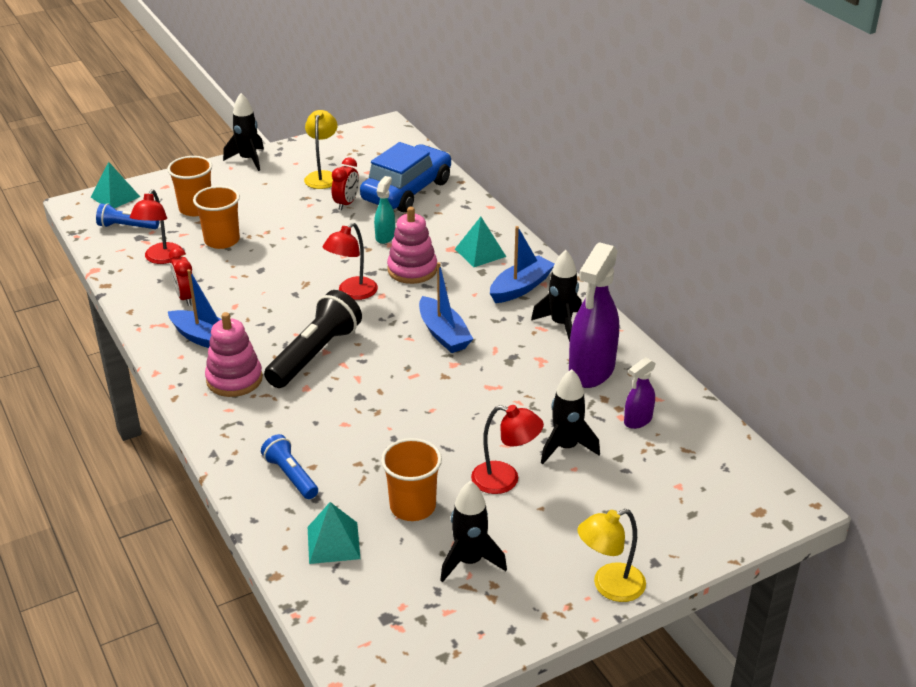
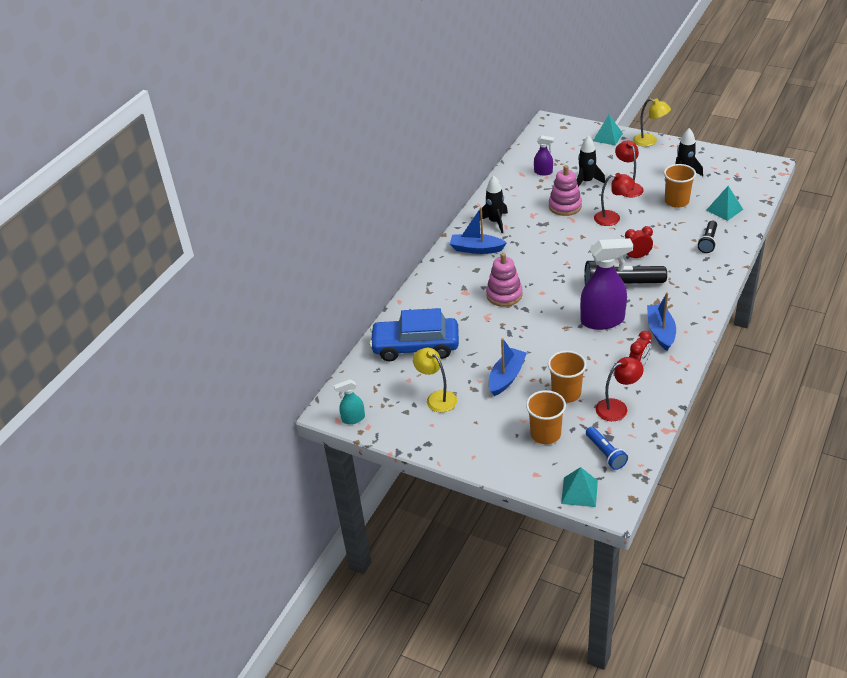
camera: 120 degrees left, 5 degrees up
(234, 379) = (675, 300): pink stacking toy -> pink stacking toy (565, 206)
(248, 160) = (452, 454): black rocket -> none
(291, 476) = (708, 242): blue flashlight -> black flashlight
(322, 176) = (437, 398): yellow lamp -> yellow lamp turned 75 degrees clockwise
(346, 203) = (460, 364): red clock -> red clock (637, 256)
(352, 293) = (553, 304): red lamp -> red lamp (612, 218)
(385, 236) = (481, 325): turquoise spray bottle -> turquoise spray bottle (353, 419)
(443, 334) = (549, 253): blue boat -> blue boat (506, 377)
(480, 253) = (457, 279): turquoise pyramid -> turquoise pyramid (607, 137)
(591, 371) = (523, 198): purple spray bottle -> purple spray bottle (603, 320)

